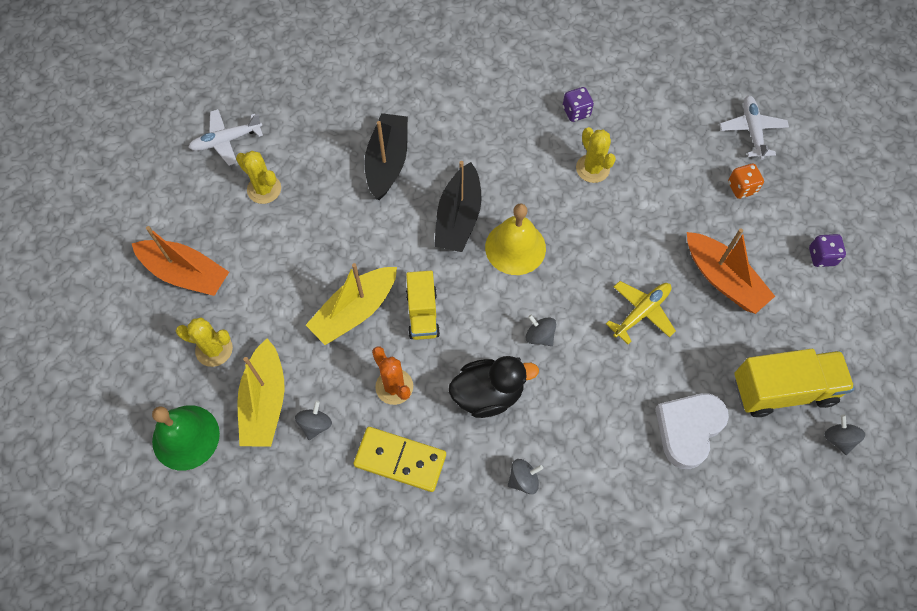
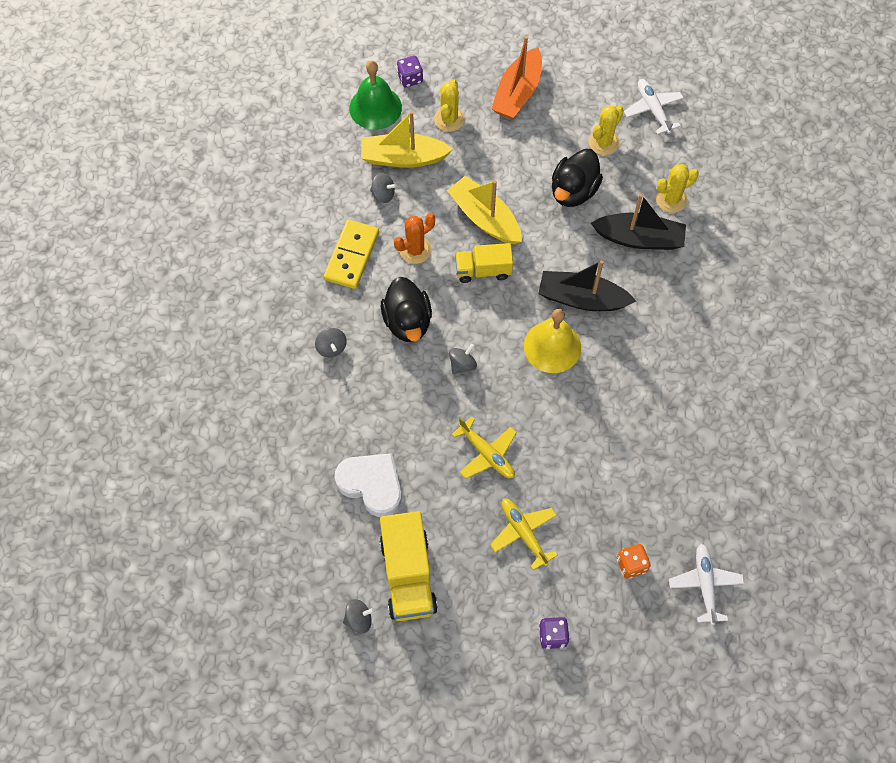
camera: 90 degrees right, 0 degrees up
(325, 221) = (573, 191): none -> black duck
(576, 112) = (713, 408): purple dice -> purple dice (410, 78)
(592, 168) = (645, 420): yellow cactus -> yellow cactus (671, 199)
(723, 279) = (523, 533): orange boat -> yellow plane
(752, 131) = (705, 585): white plane -> white plane turned 90 degrees counterclockwise

